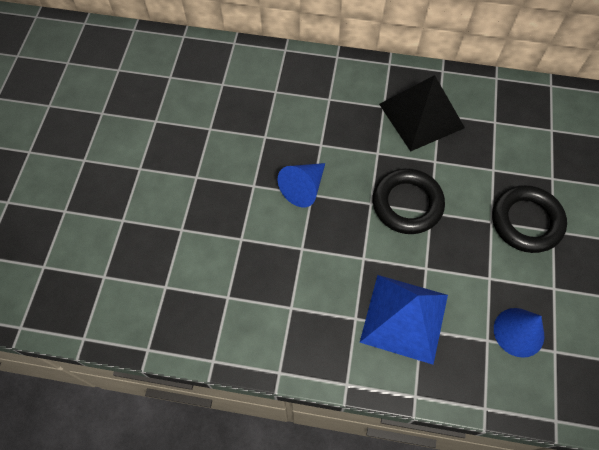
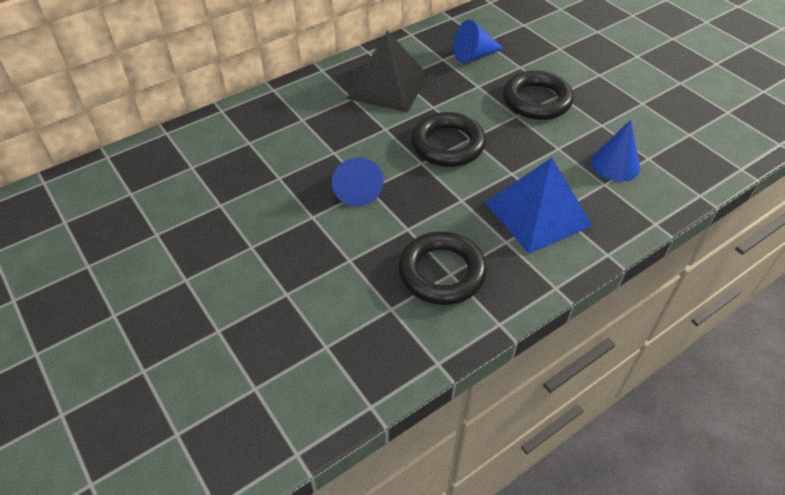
camera: 45 degrees left, 15 degrees down
(286, 301) = (441, 272): none -> black ring
(525, 138) = (474, 55): none -> blue cone

